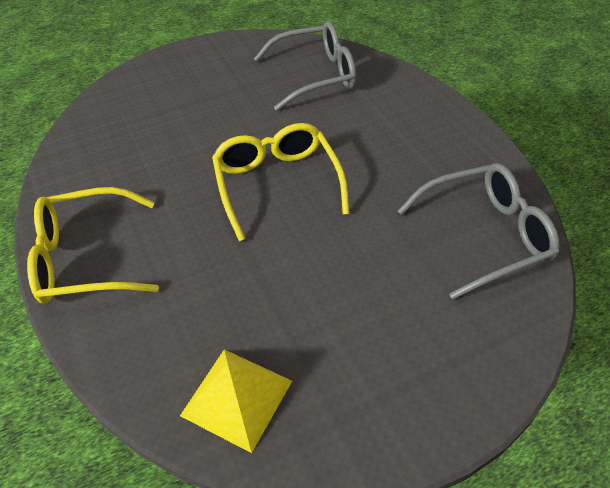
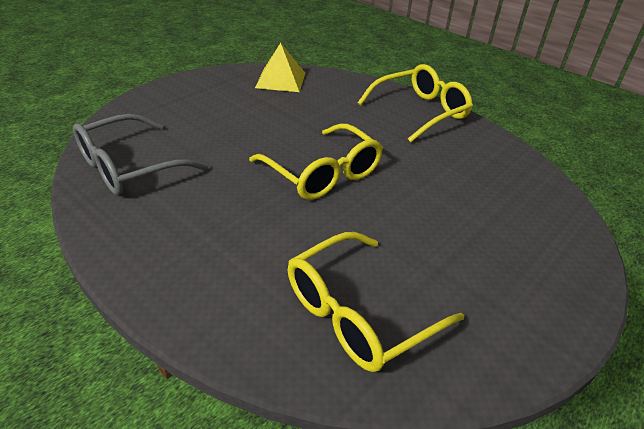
camera: 155 degrees right, 10 degrees down
(315, 75) = (358, 313): grey glasses -> yellow glasses

